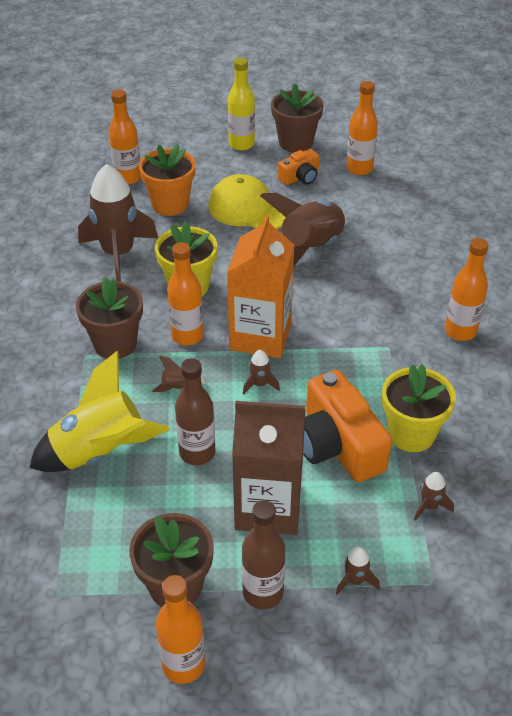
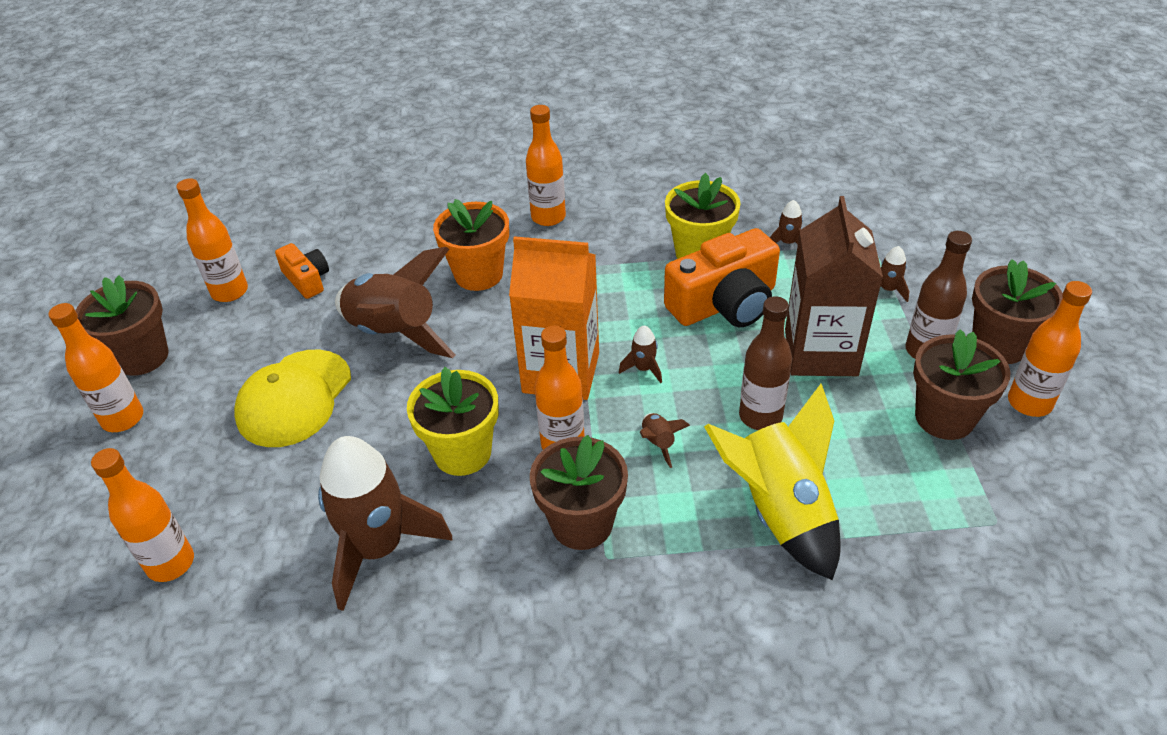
camera: 90 degrees left, 0 degrees up
(170, 204) = (262, 495): orange flower pot -> orange flower pot (478, 274)
(241, 144) = (123, 418): yellow bottle -> orange bottle
(266, 662) = (999, 345): none -> brown flower pot
(300, 177) = (232, 349): orange camera -> orange camera (307, 279)

